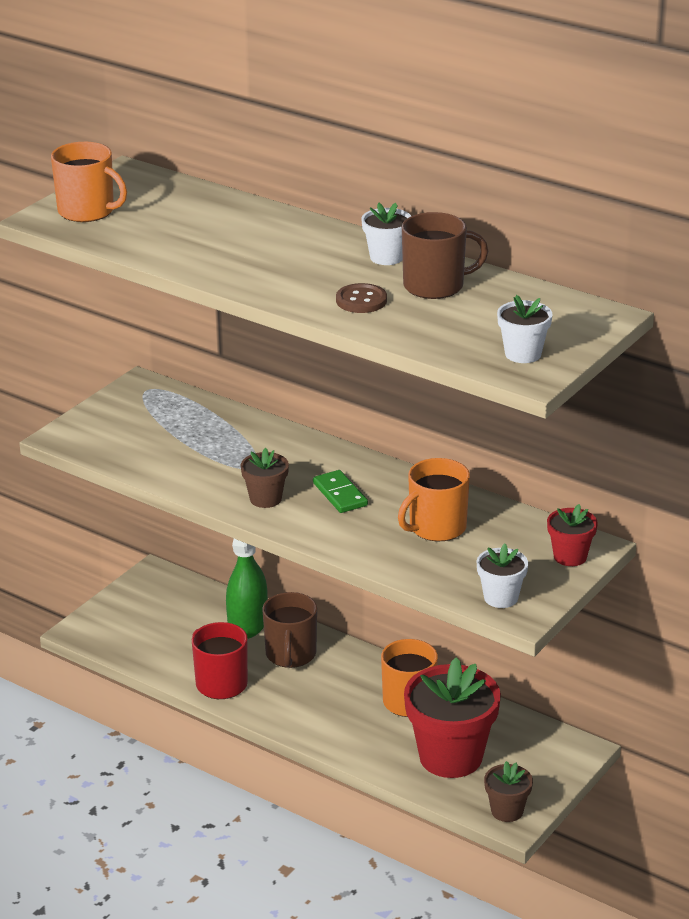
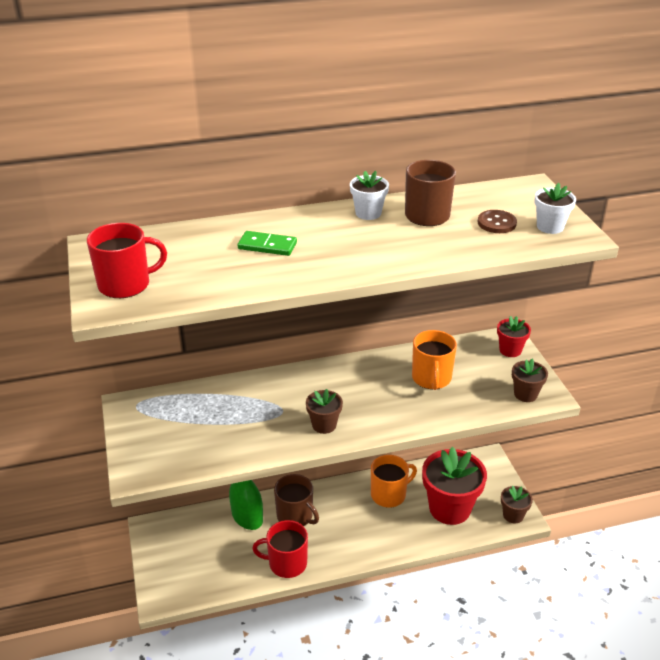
camera: 50 degrees left, 5 degrees up
(87, 211) = (125, 284): orange mug -> red mug
(340, 494) = (355, 394): green domino -> green domino (267, 246)
(361, 300) = (413, 245): brown button -> brown button (496, 223)
(501, 598) = (525, 394): white flower pot -> brown flower pot

